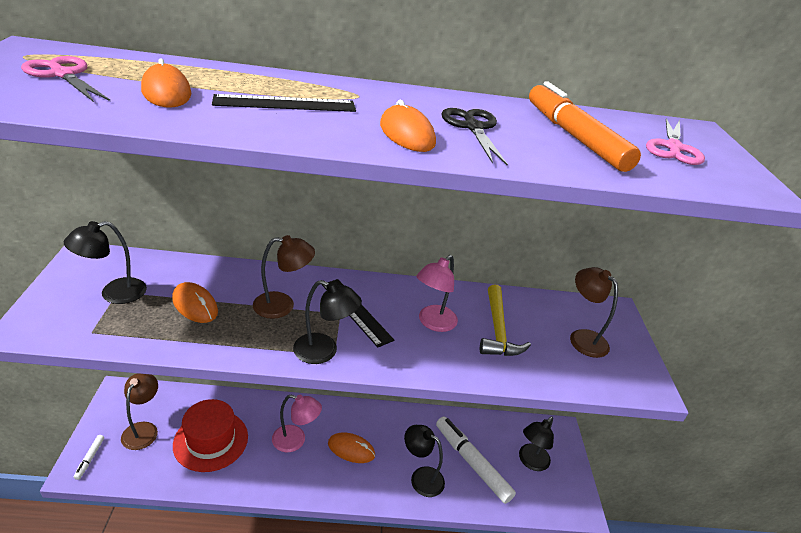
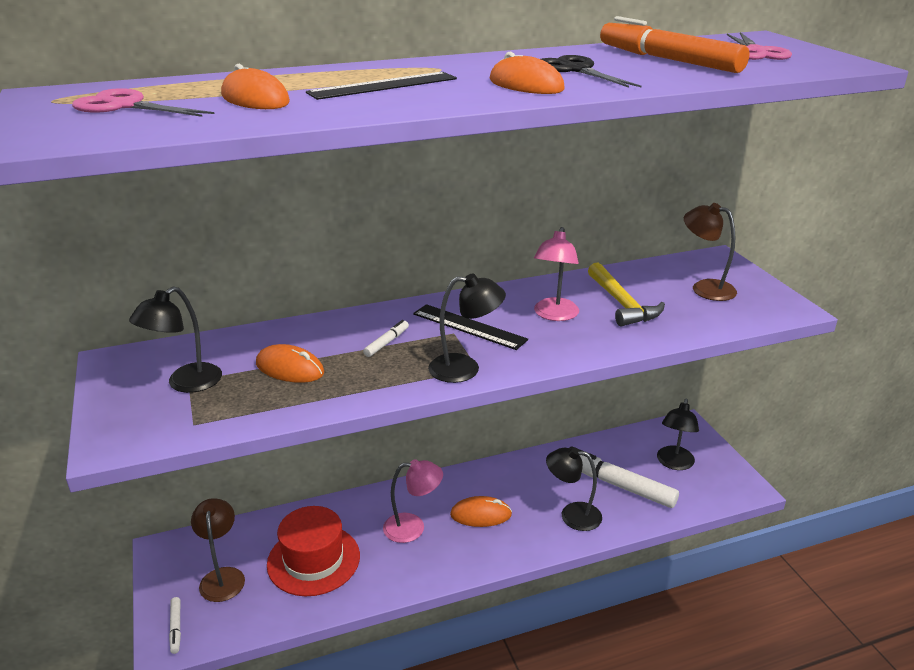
camera: 15 degrees left, 5 degrees down
(282, 305) = (387, 342): brown lamp -> white marker

